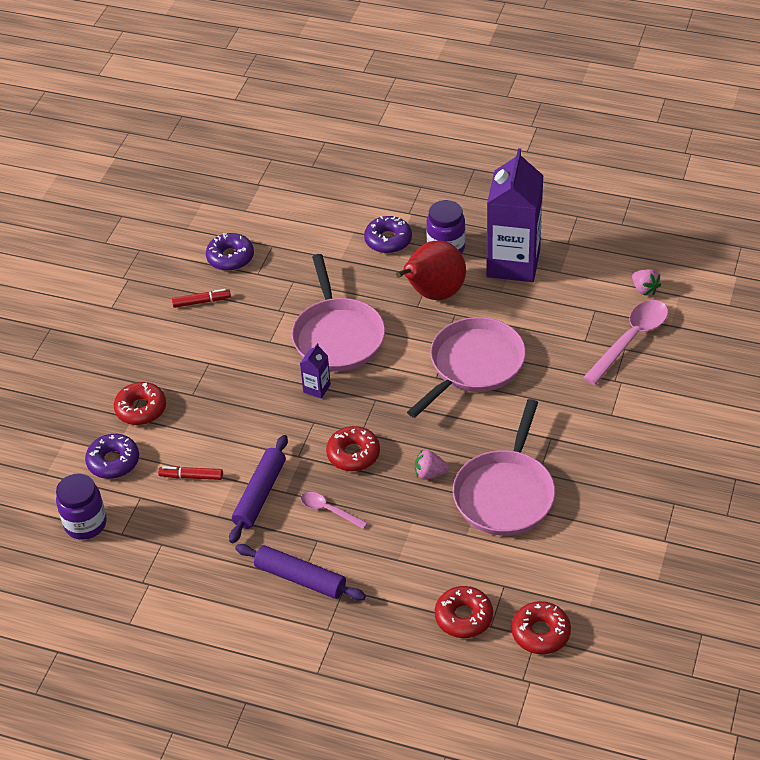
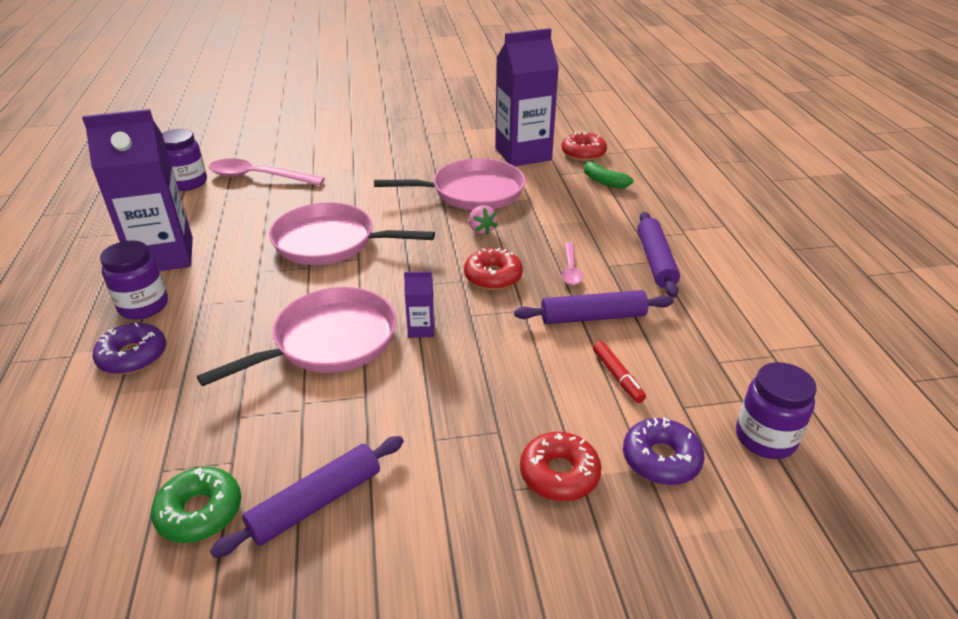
camera: 120 degrees left, 10 degrees down
(201, 302) = (316, 503): red marker -> purple rolling pin
(230, 257) = (200, 512): purple donut -> green donut
(433, 294) = (229, 293): red pear -> none
(463, 617) = (604, 181): red donut -> green banana
(569, 573) = (523, 154): none -> purple carton
(644, 289) = (188, 183): pink strawberry -> purple jar

